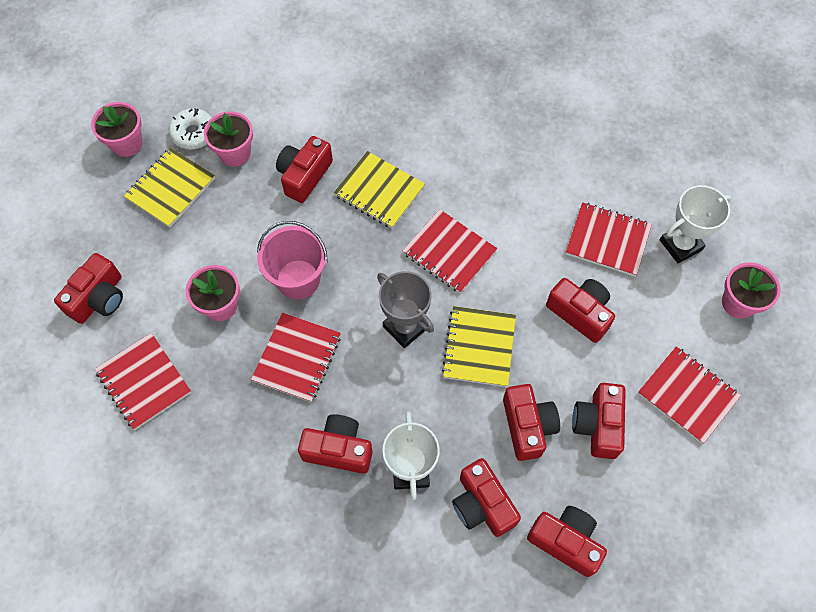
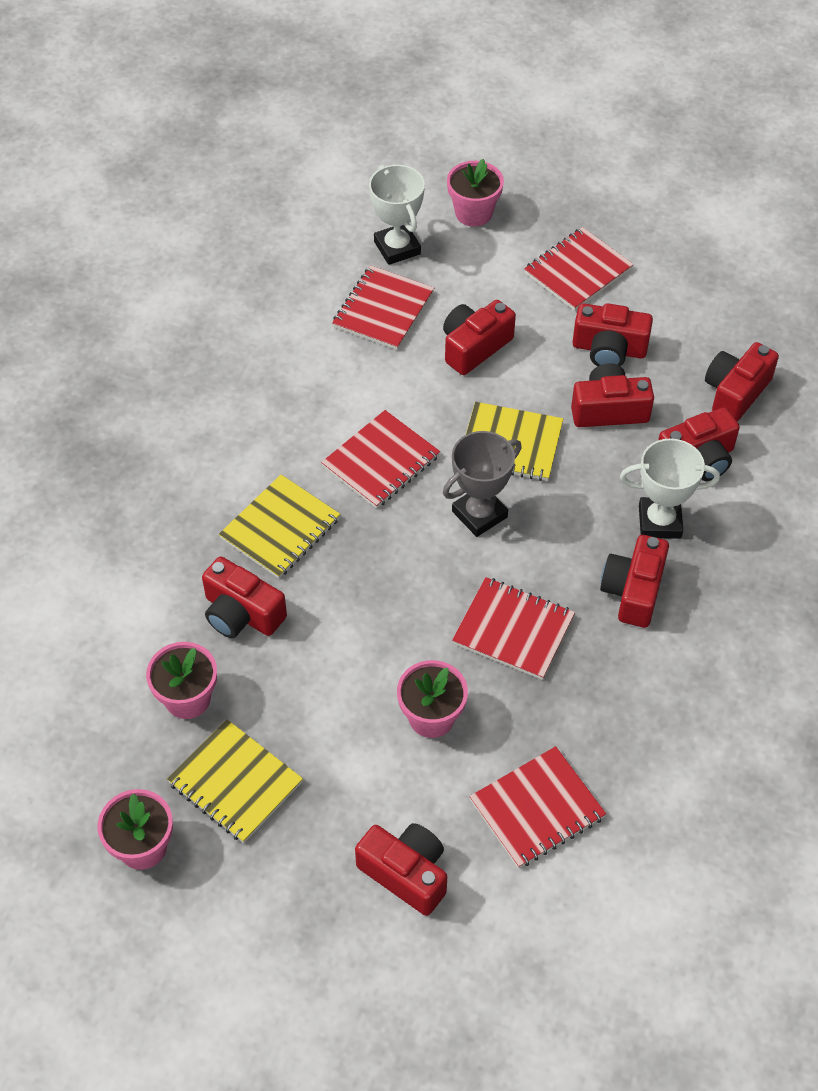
camera: 85 degrees left, 10 degrees down
(193, 133) = (142, 753): white donut -> none
(298, 279) = (401, 626): pink bucket -> none

